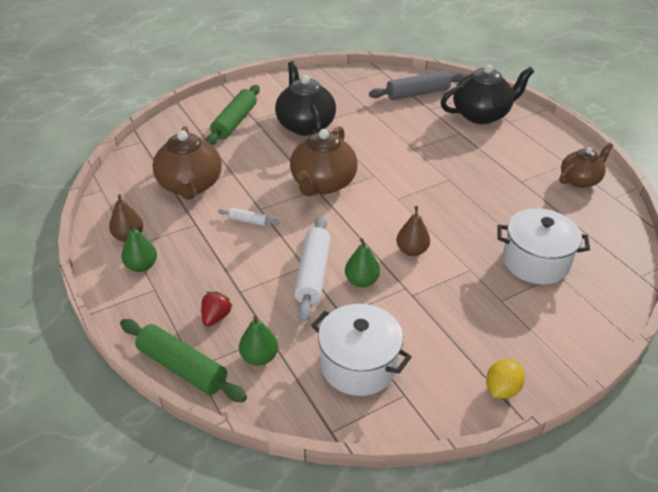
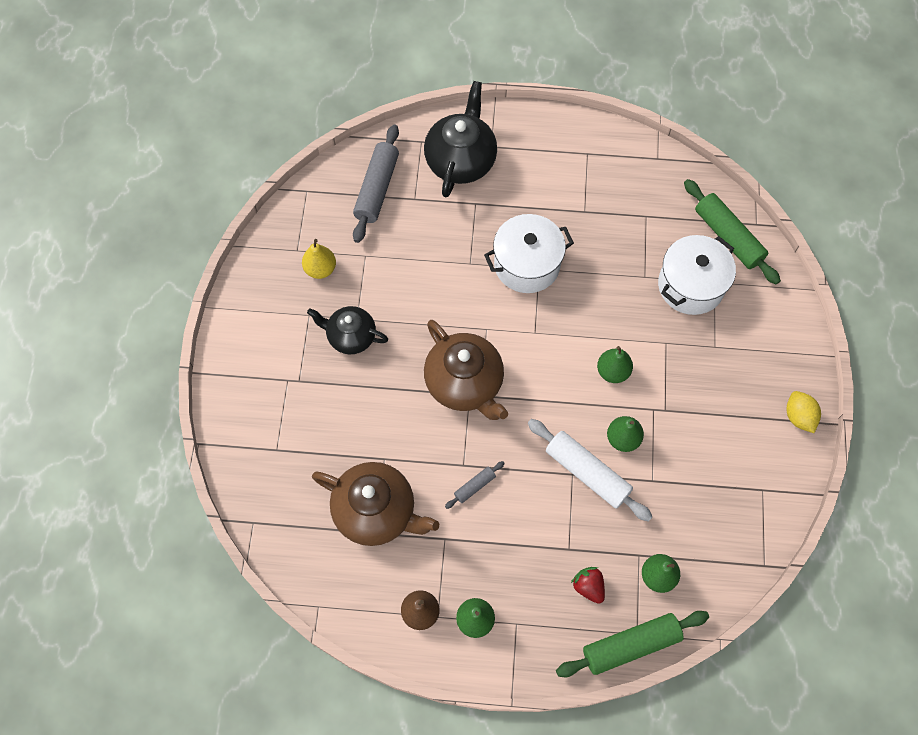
camera: 55 degrees left, 25 degrees up
(235, 122) = (289, 404): green rolling pin -> green rolling pin (728, 237)
(248, 221) = (474, 486): white rolling pin -> grey rolling pin
(305, 125) = (350, 336): black teapot -> black teapot, size x0.64
(338, 96) = (320, 269): none -> yellow pear
(358, 365) = (714, 503): white pot -> white pot (527, 264)
(412, 250) = (613, 371): brown pear -> green pear
(580, 180) = (617, 163): brown teapot -> none

